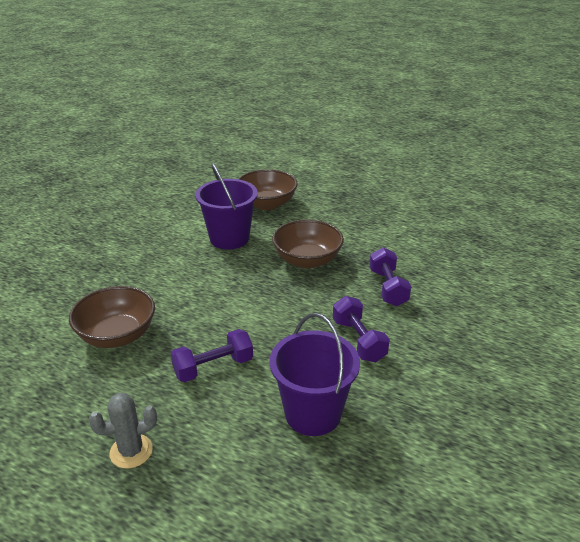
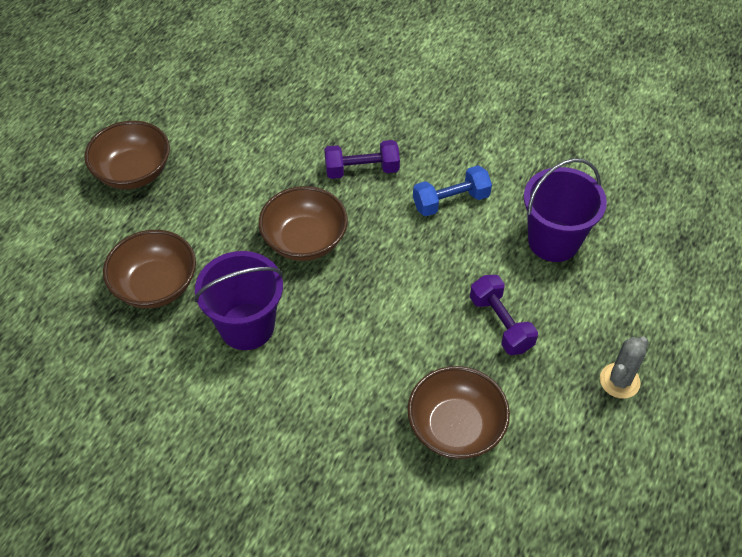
camera: 90 degrees left, 20 degrees up
(131, 451) = (619, 381): grey cactus -> grey cactus turned 60 degrees clockwise
(358, 340) = (451, 201): purple dumbbell -> blue dumbbell
(365, 190) = (133, 172): none -> brown bowl

